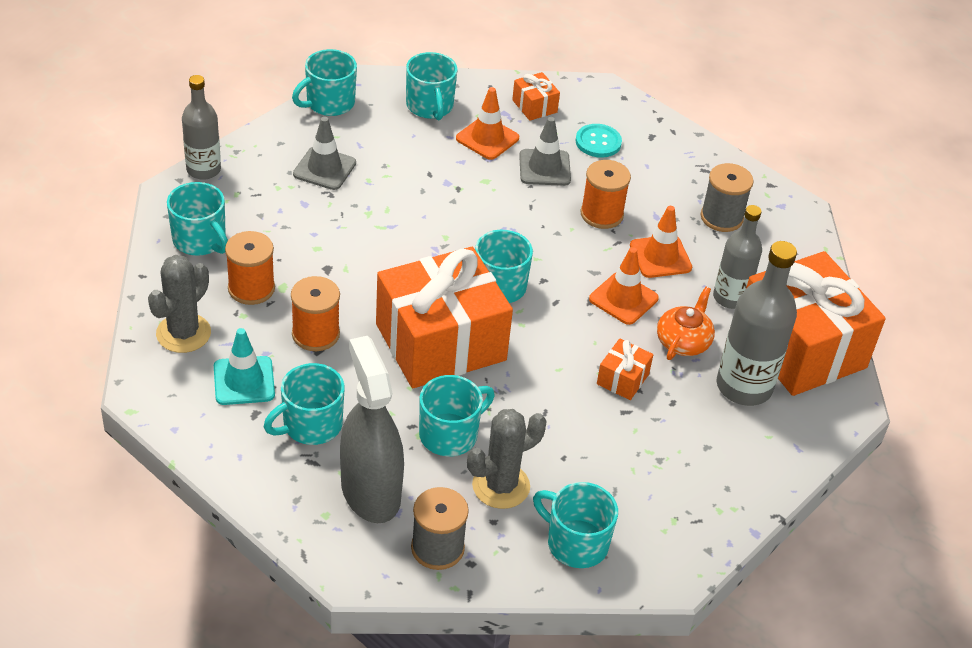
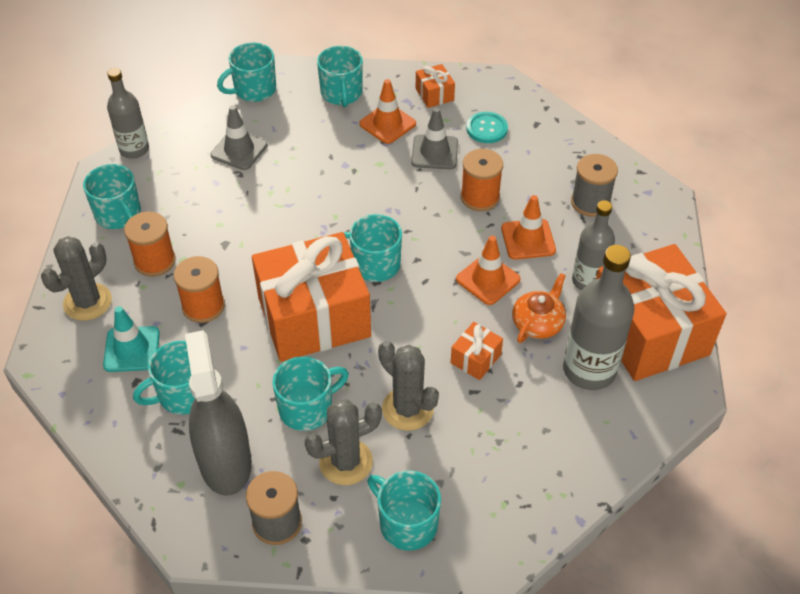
camera: 10 degrees right, 5 degrees up
(558, 431) = (407, 409): none -> grey cactus

